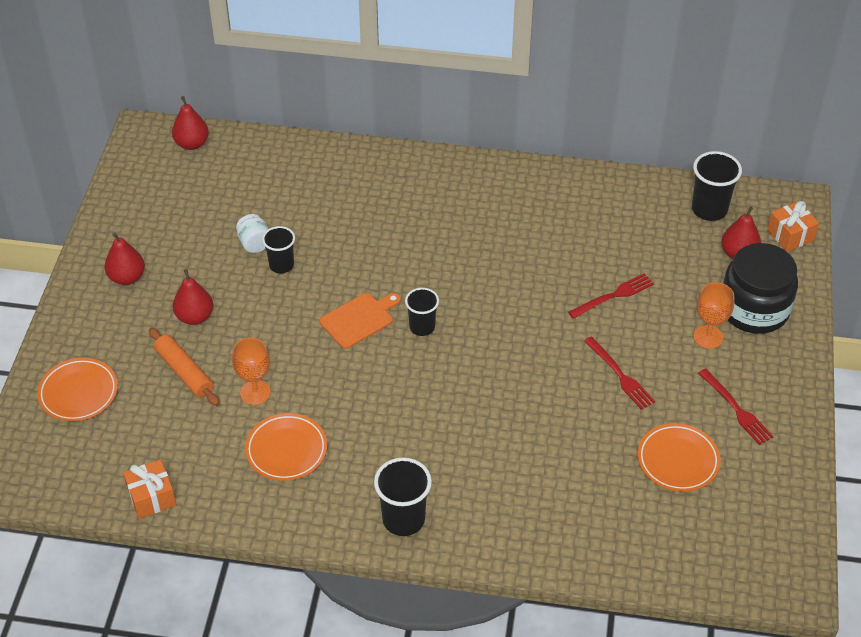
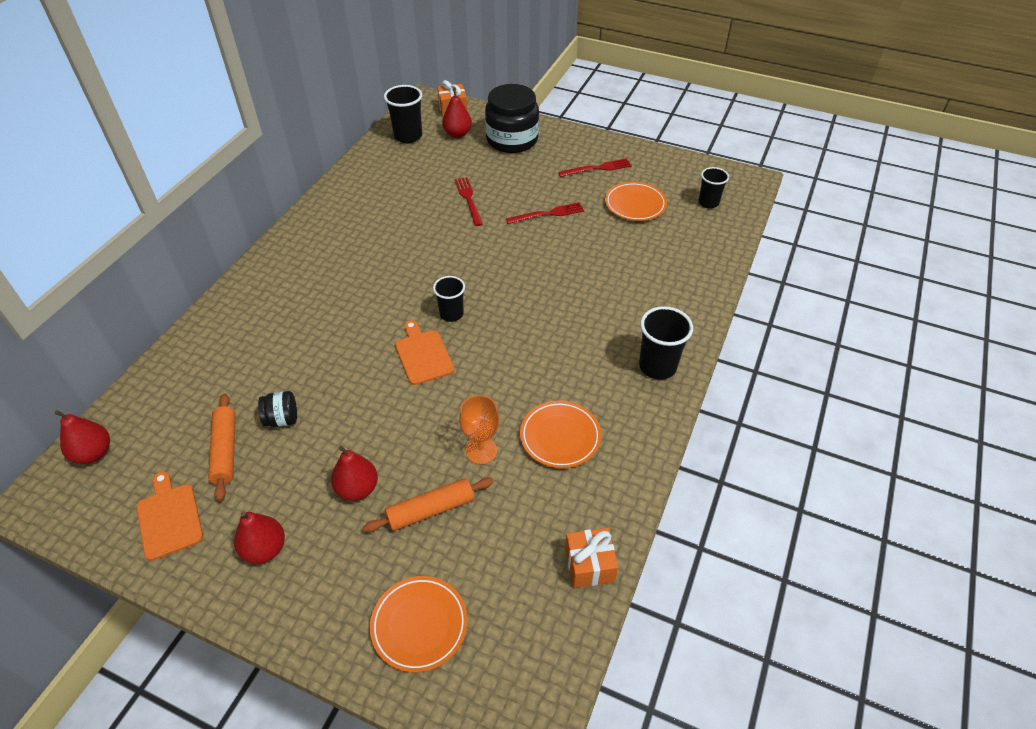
camera: 75 degrees left, 0 degrees up
(143, 211) = (169, 518): none -> orange cutting board
(213, 220) = (225, 450): none -> orange rolling pin
(255, 244) = (282, 419): white jar -> black jar
(281, 265) = (324, 402): black cup -> black cup (708, 203)
(708, 337) = (528, 165): orange goblet -> none

